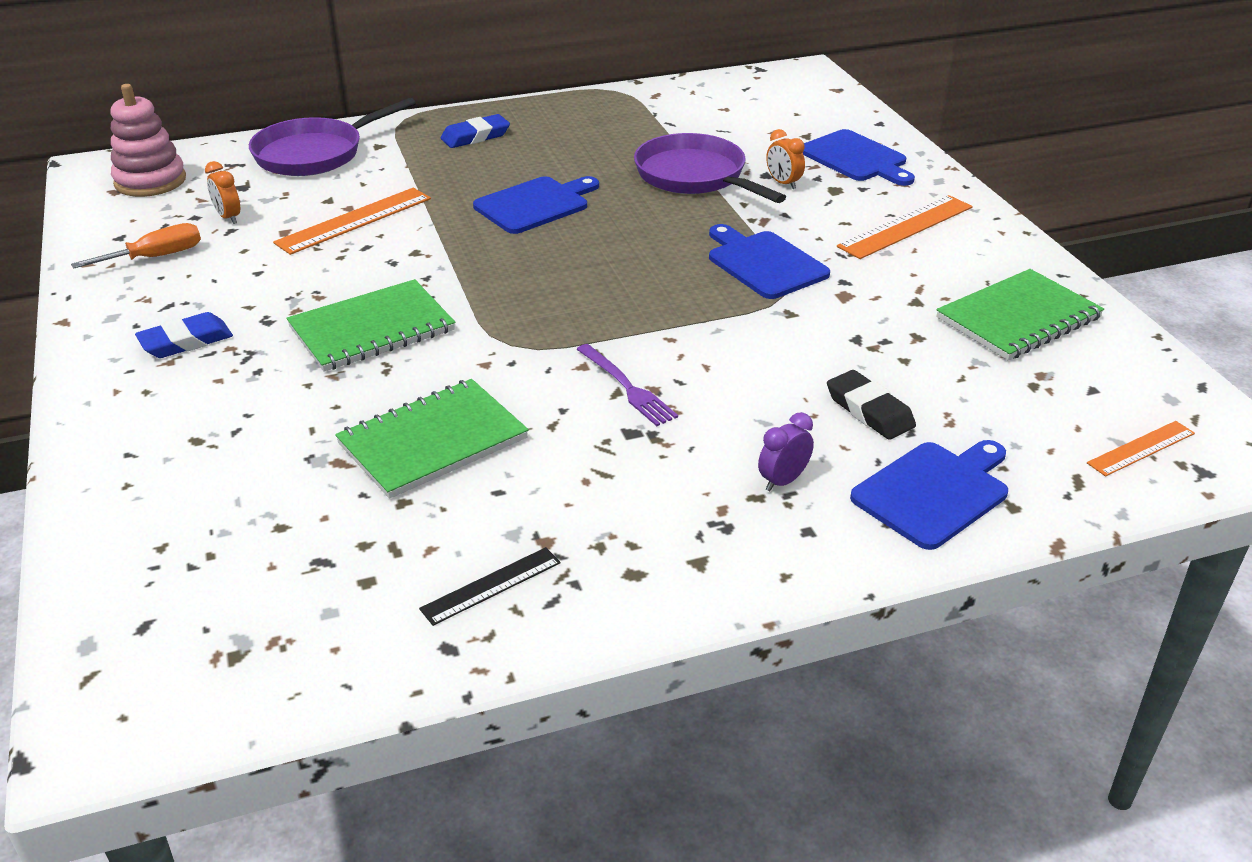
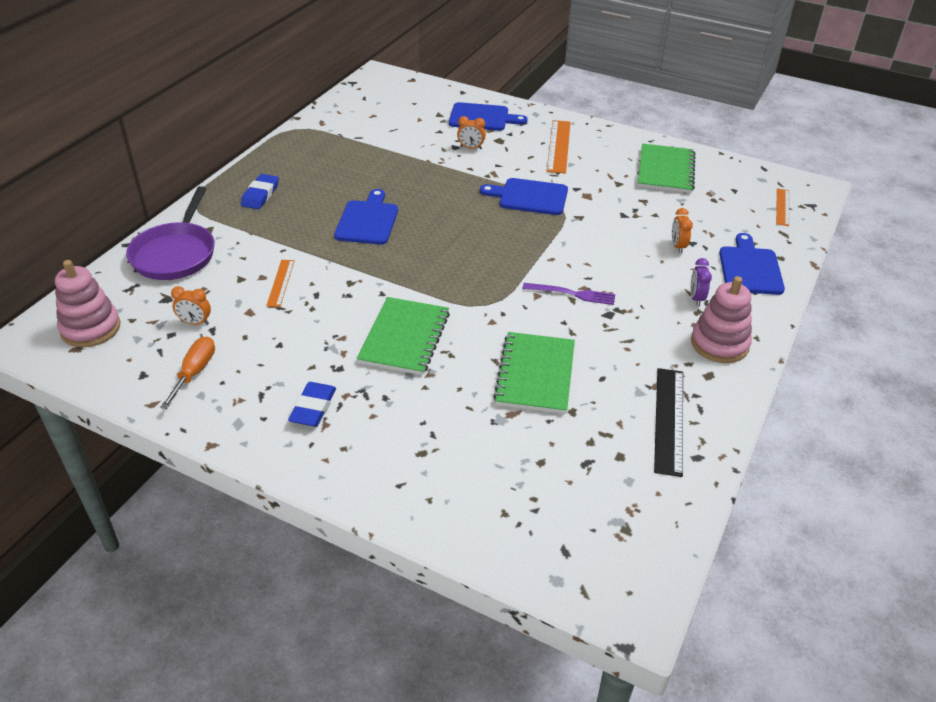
camera: 45 degrees left, 5 degrees up
(354, 220) = (281, 283): orange ruler -> orange ruler, size x0.60
(491, 586) = (669, 420): black ruler -> black ruler, size x1.67
(695, 176) = (423, 164): purple pan -> none
(716, 549) = (719, 344): none -> pink stacking toy
(869, 410) = (678, 246): black eraser -> orange clock

